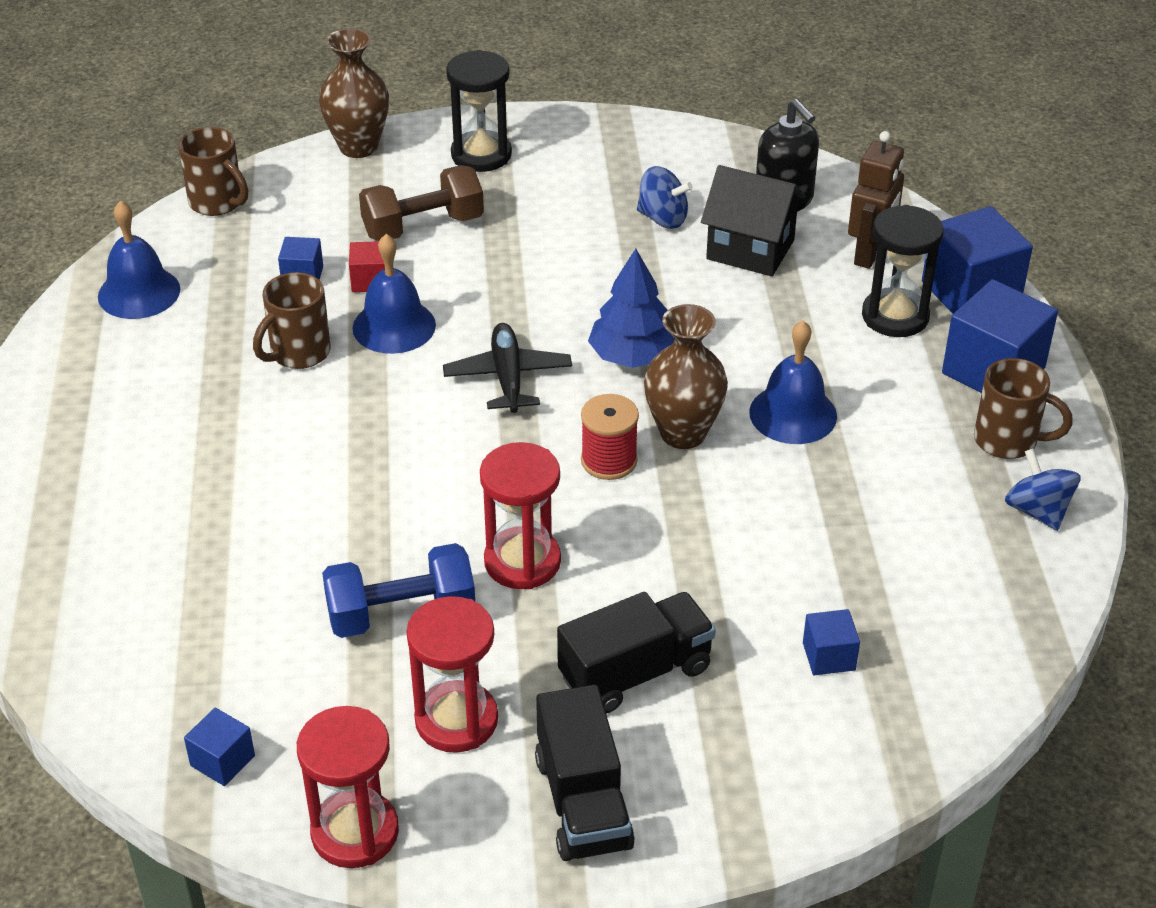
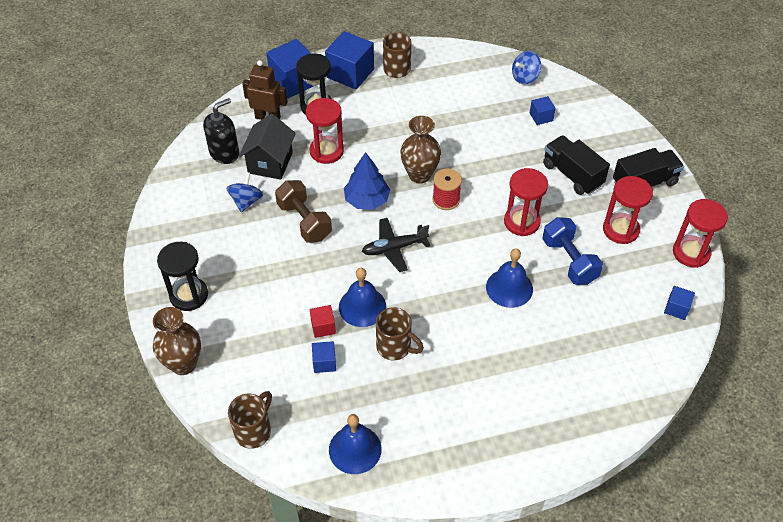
camera: 100 degrees left, 10 degrees up
(423, 226) = (267, 311): brown dumbbell -> brown dumbbell (304, 221)
(768, 318) = (326, 151): none -> red hourglass
(793, 414) = (396, 137): blue bell -> blue bell (509, 288)
(1037, 511) = (438, 59): blue spinning top -> blue spinning top (525, 77)

